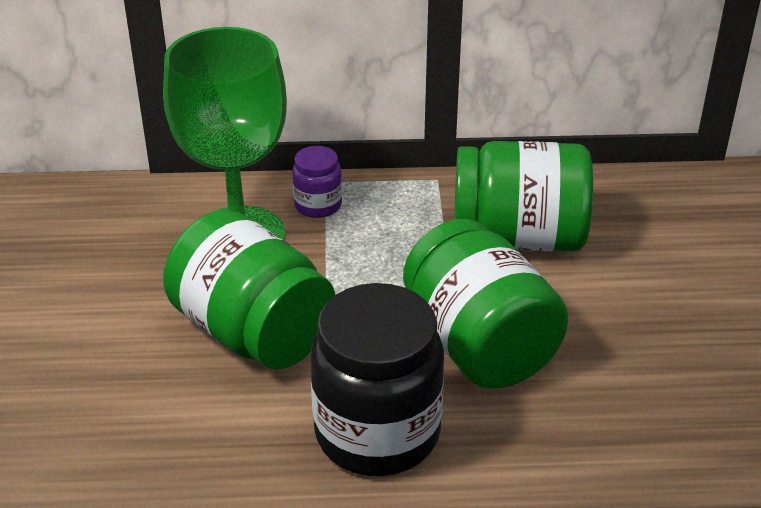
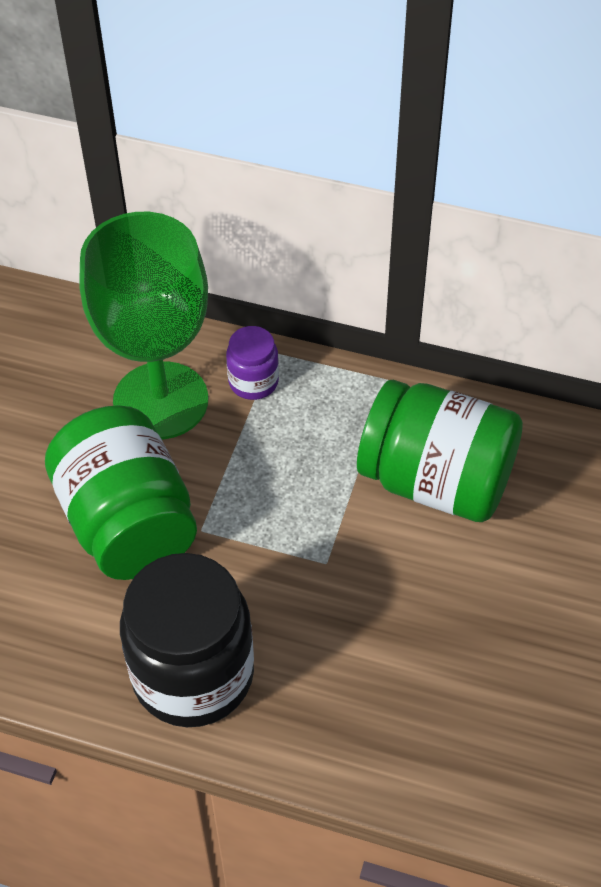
camera: 20 degrees right, 15 degrees up
(479, 345) = (334, 603): green jar -> none

